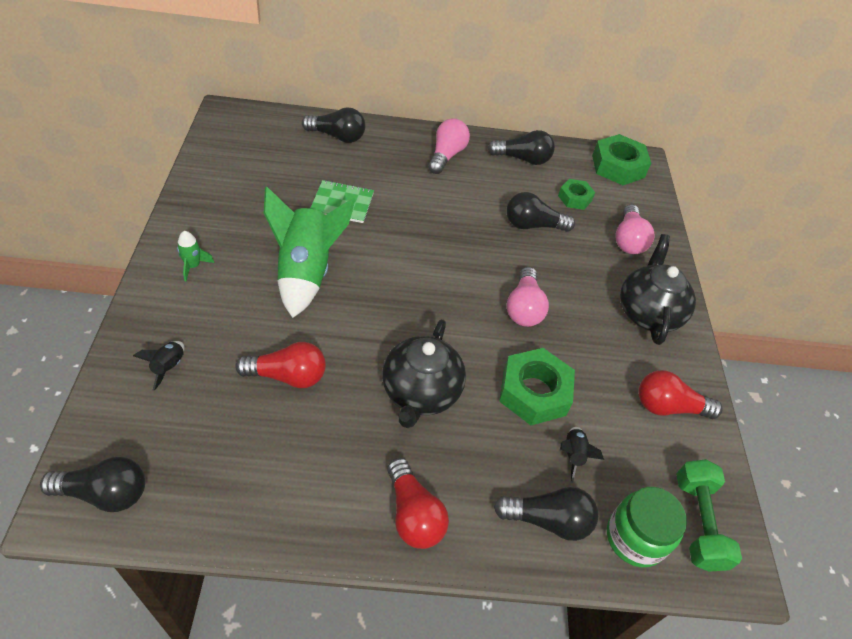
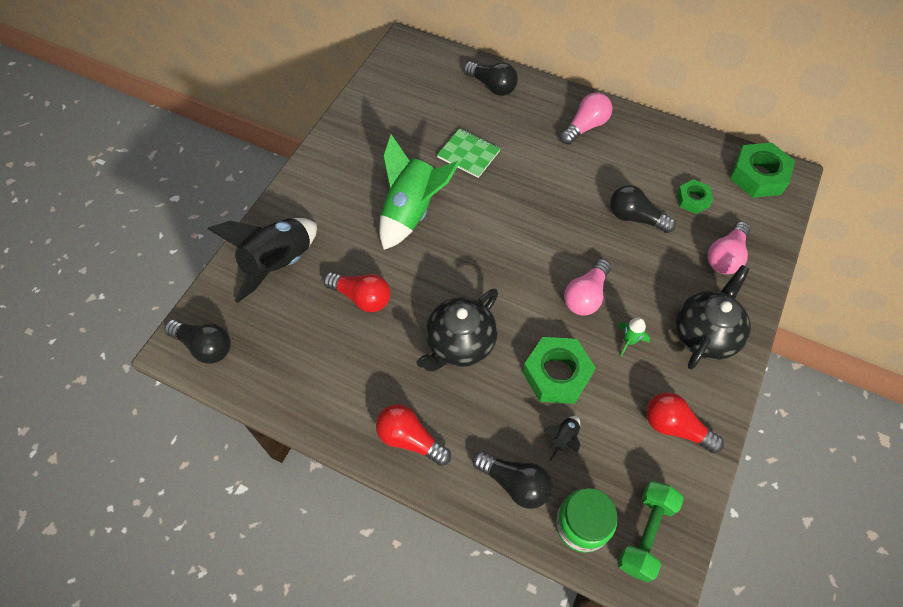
camera: 30 degrees right, 10 degrees up
(169, 367) = (279, 264): black rocket -> black rocket, size x2.40
(193, 266) = (326, 183): green rocket -> green rocket (629, 341)
(413, 514) = (410, 439): red light bulb -> red light bulb turned 120 degrees clockwise
(522, 159) = (660, 146): black light bulb -> none

